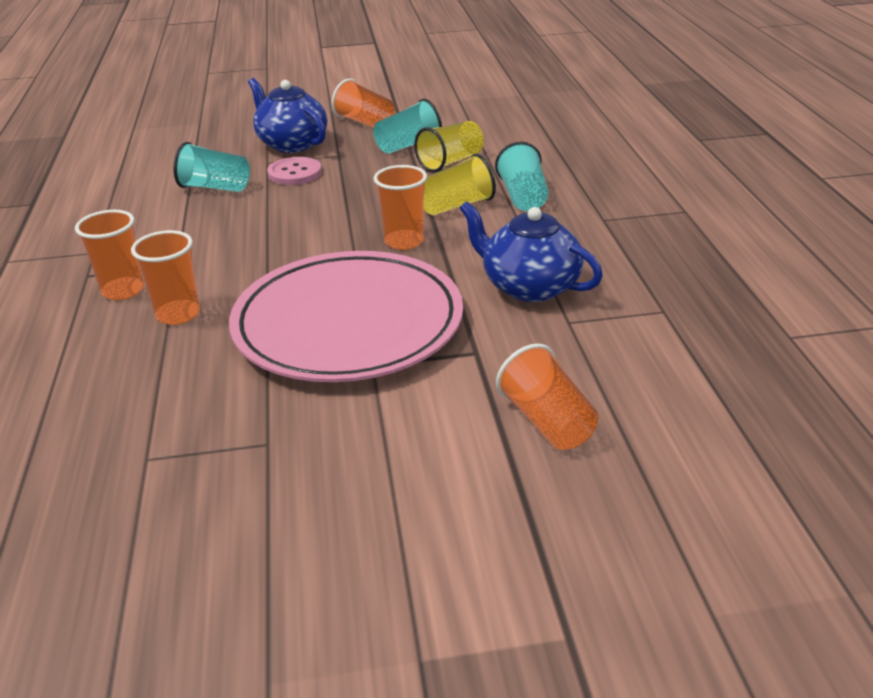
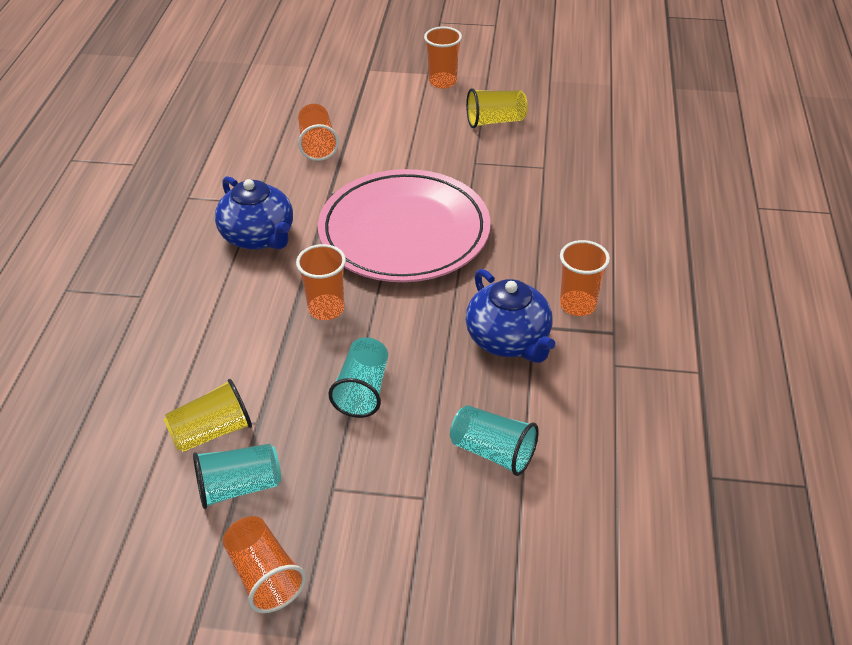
camera: 165 degrees left, 10 degrees up
(178, 314) = (529, 268): orange cup -> orange cup (442, 82)
(292, 144) = (383, 539): blue teapot -> blue teapot (508, 340)
(295, 173) = (396, 458): pink button -> none
(456, 206) = (253, 348): yellow cup -> yellow cup (495, 121)
(523, 197) = (183, 345): turquoise cup -> turquoise cup (362, 390)

